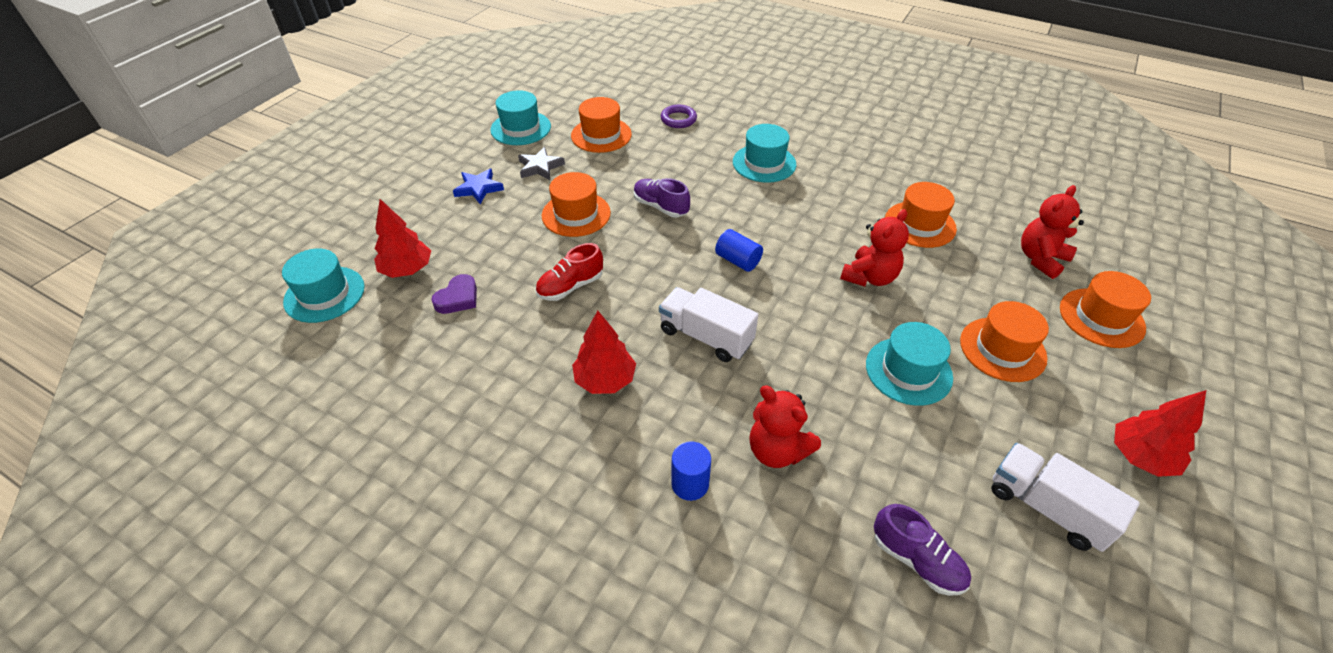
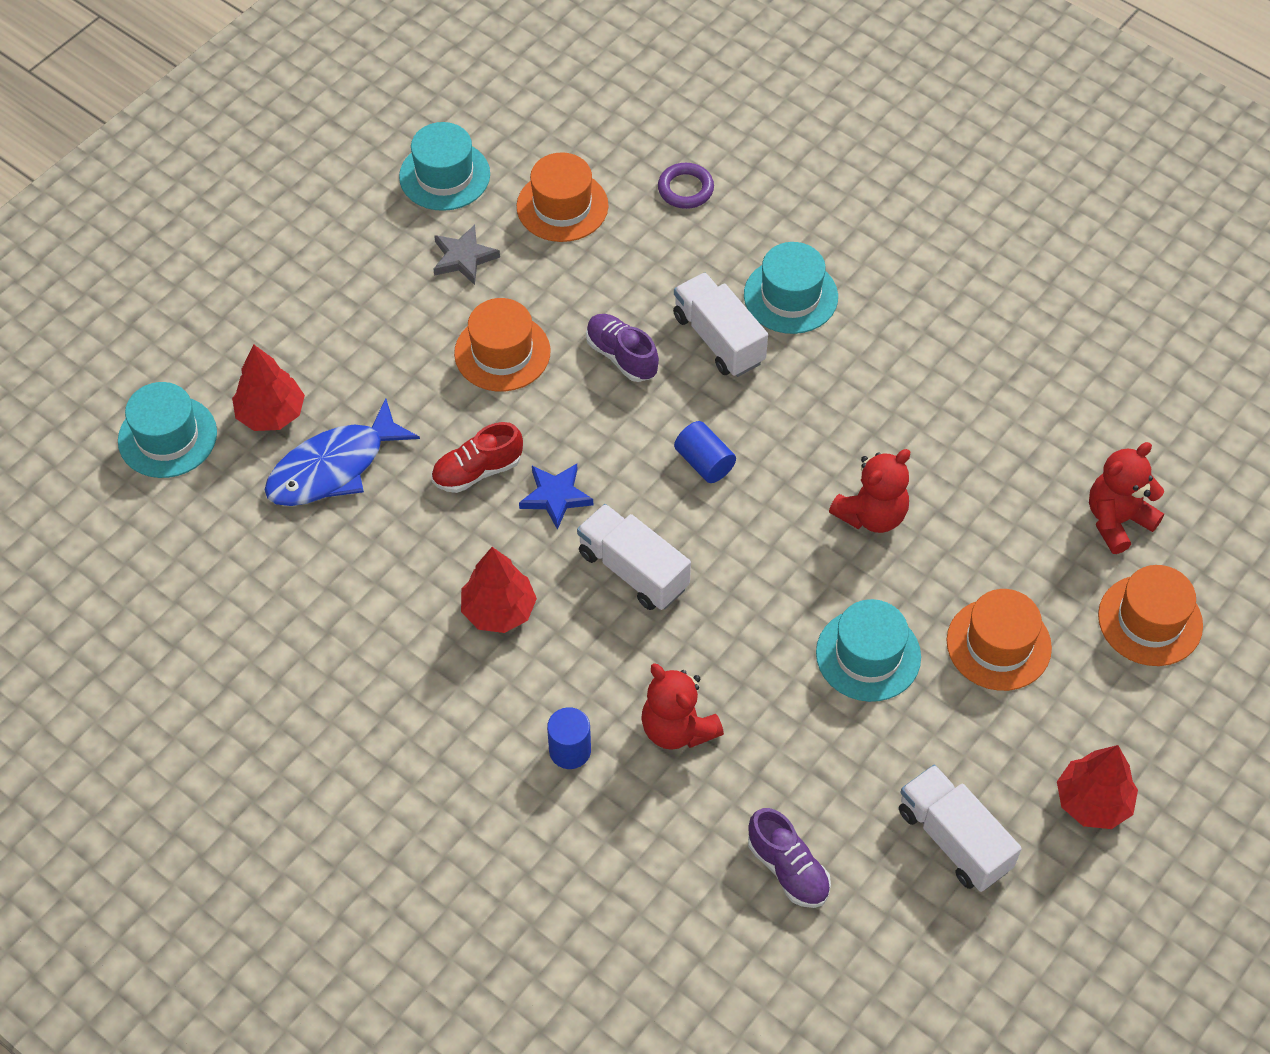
camera: 10 degrees right, 10 degrees up
(458, 298) = (333, 467): purple heart -> blue fish
(478, 188) = (373, 286): blue star -> blue star (555, 496)
(724, 190) = (718, 339): none -> white truck
(920, 224) = (975, 439): orange hat -> none

